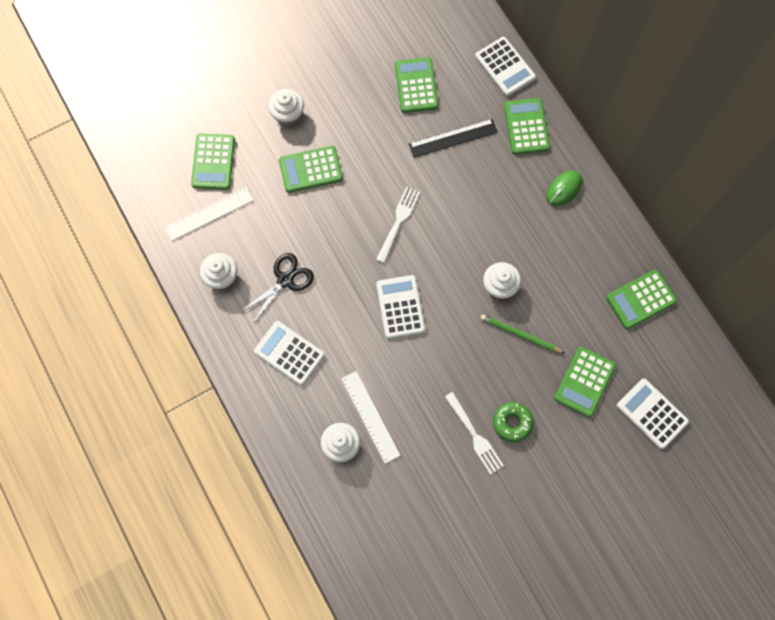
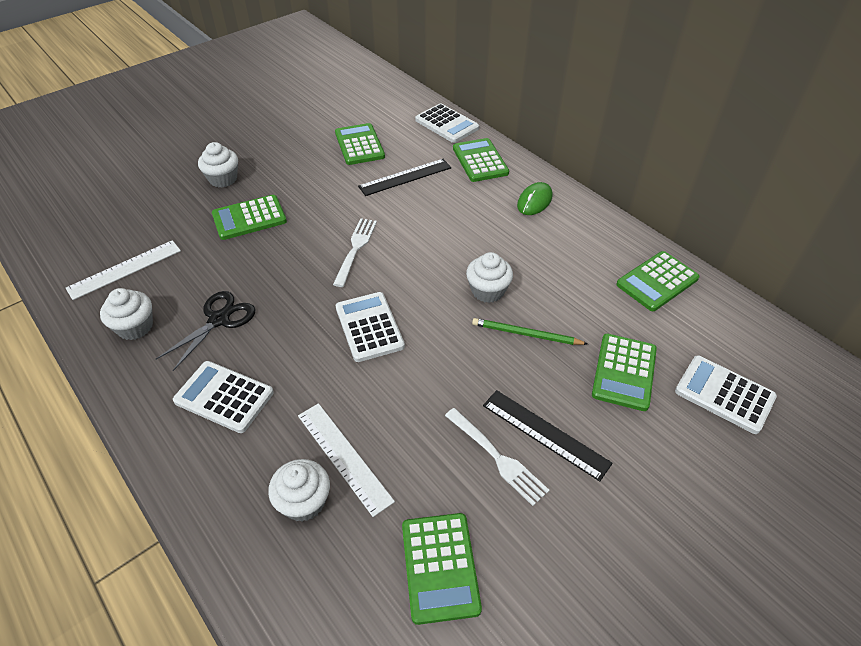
camera: 10 degrees left, 25 degrees down
(213, 162) = (134, 225): green calculator -> green calculator (440, 567)
(512, 423) = (545, 433): green donut -> black ruler

